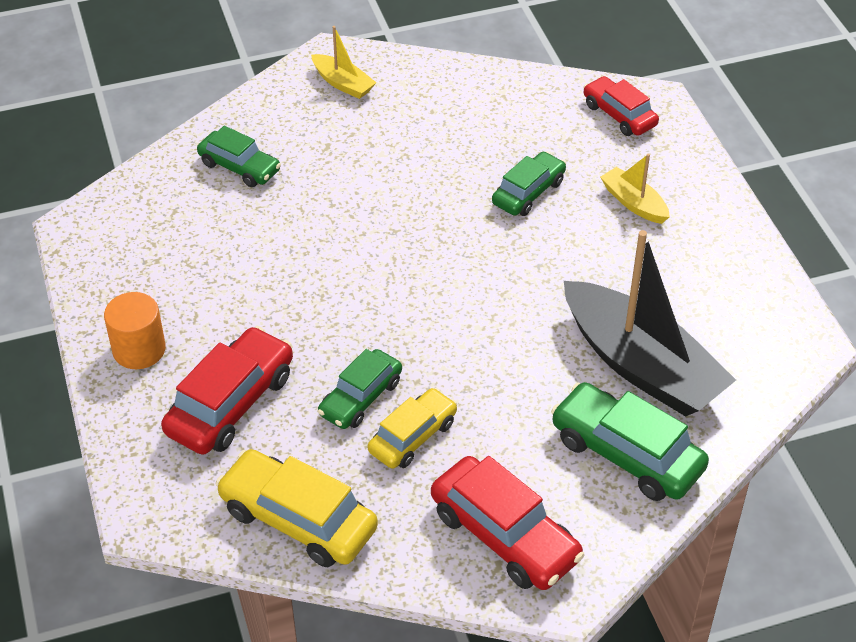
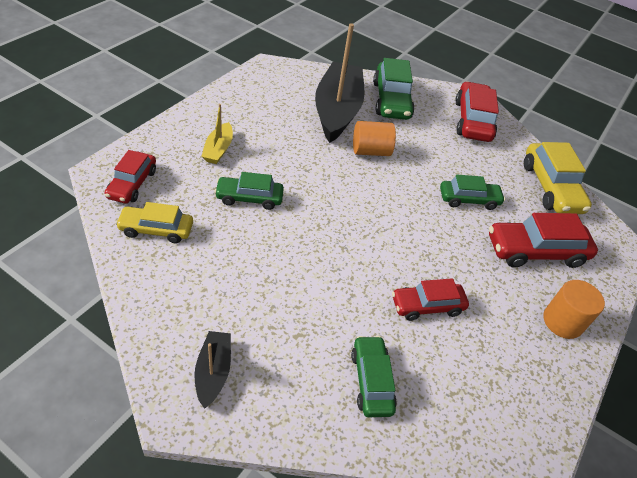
camera: 135 degrees left, 0 degrees up
(266, 251) = (427, 306): none -> red car
(343, 83) = (213, 372): yellow boat -> black boat
(413, 436) = (465, 170): yellow car -> yellow car (156, 230)
(527, 351) = (370, 151): none -> orange cylinder

